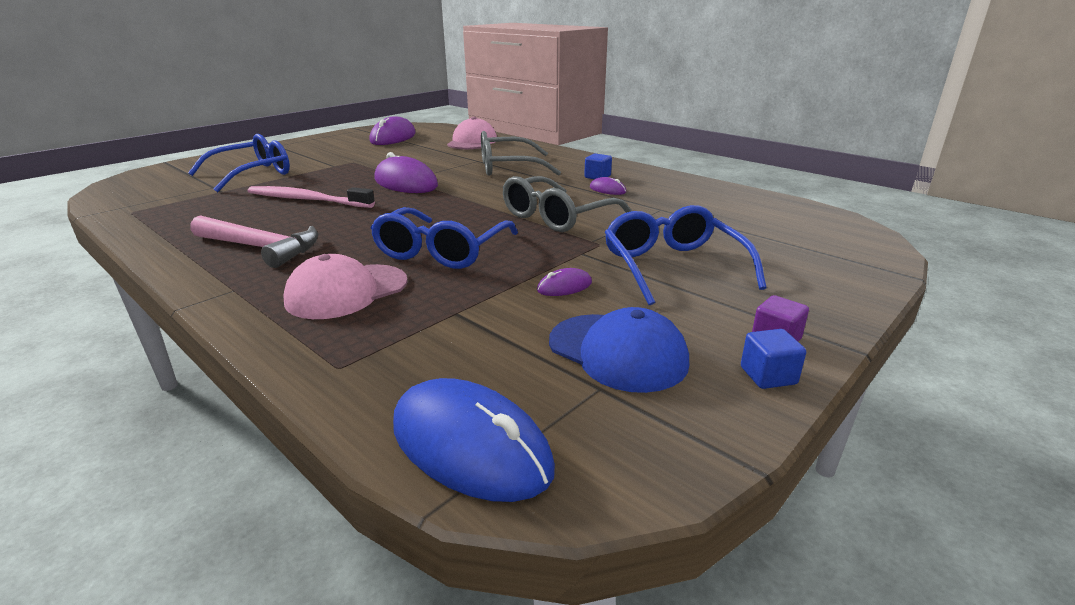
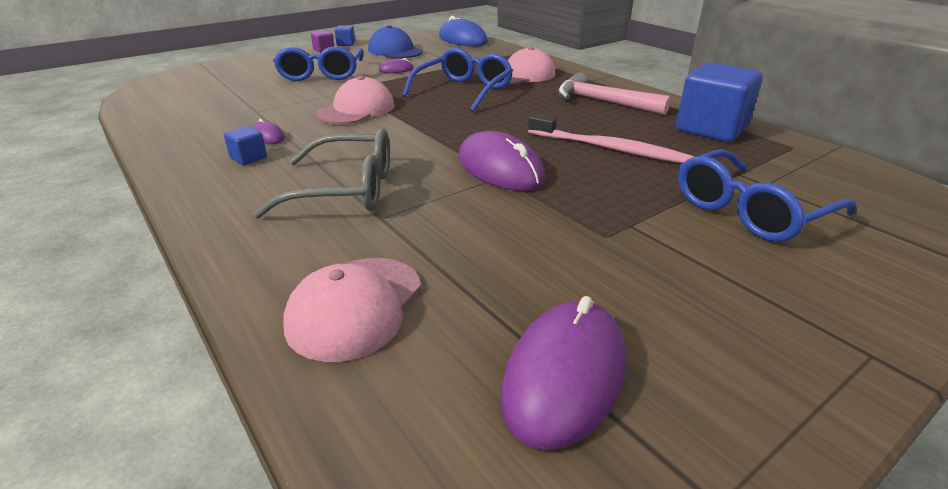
camera: 170 degrees left, 5 degrees up
(180, 222) = (711, 129): none -> blue cube
(557, 217) = (356, 110): grey glasses -> pink cap

